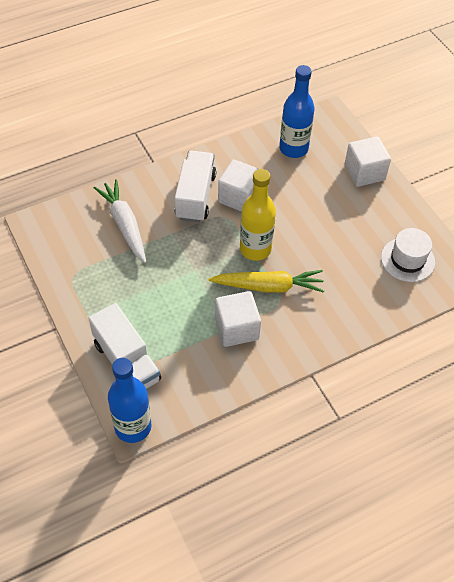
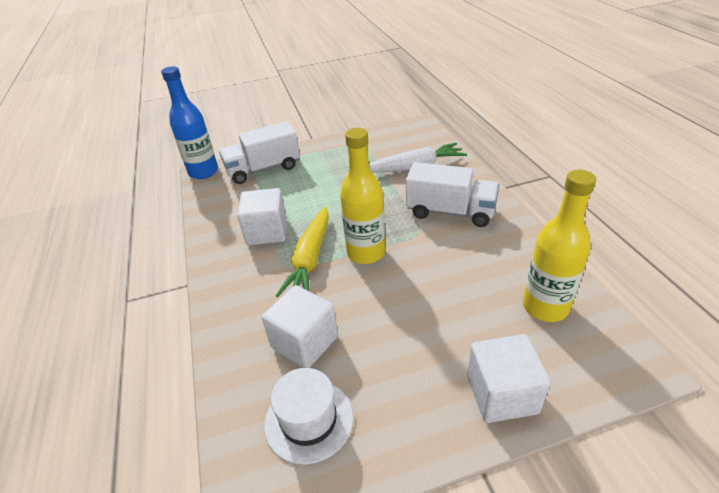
camera: 105 degrees right, 15 degrees down
(239, 197) = (448, 245): white cube -> white cube (304, 342)
(293, 148) = (545, 307): blue bottle -> yellow bottle

